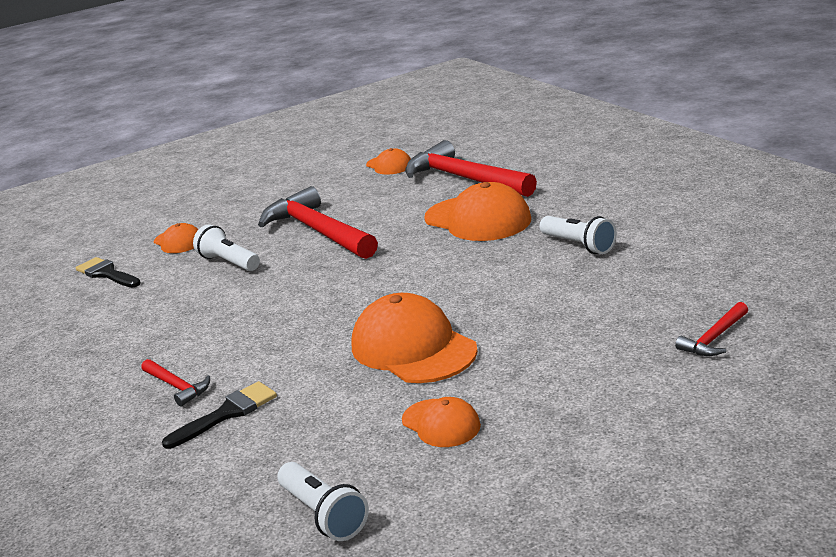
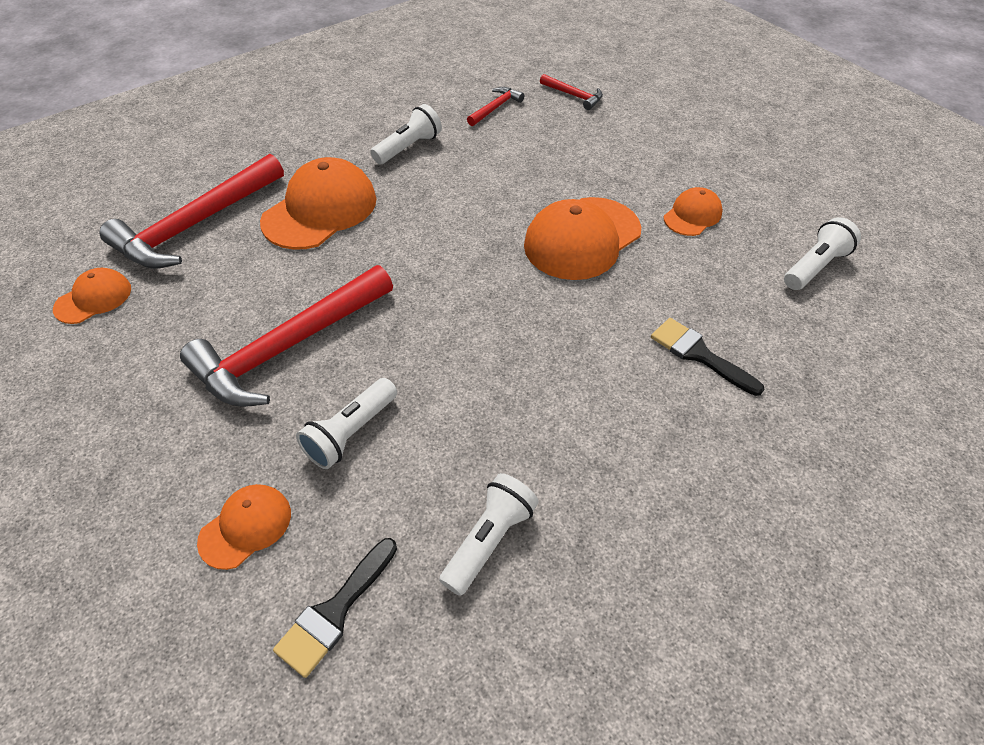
camera: 100 degrees left, 25 degrees up
(116, 317) = (489, 540): none -> white flashlight
(177, 386) = (656, 412): red hammer -> red hammer (495, 108)

